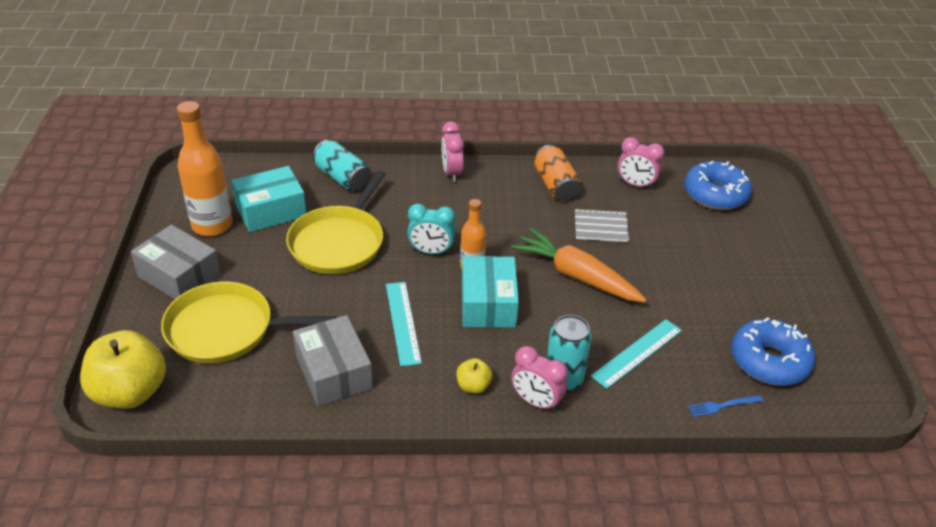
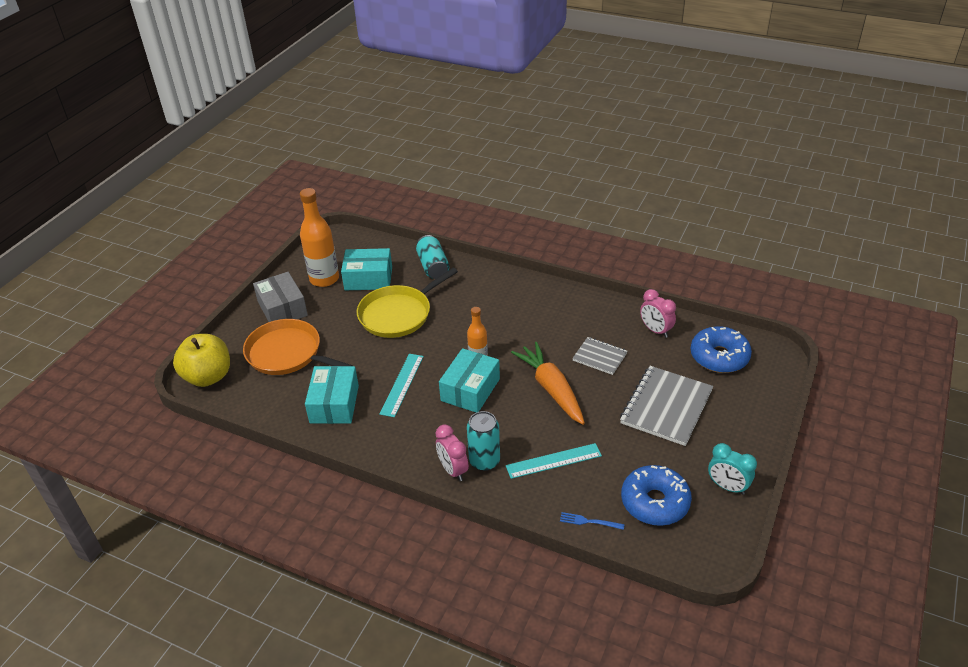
camera: 30 degrees right, 0 degrees up
(226, 329) = (287, 353): yellow pan -> orange pan
(333, 372) = (334, 404): grey box -> turquoise box
(431, 252) = (457, 339): turquoise clock -> turquoise clock (727, 487)
(451, 173) = (515, 283): pink clock -> none
(473, 386) = (418, 444): yellow apple -> none
(555, 185) = (588, 313): orange can -> none
(705, 259) = (666, 407): none -> grey notebook

